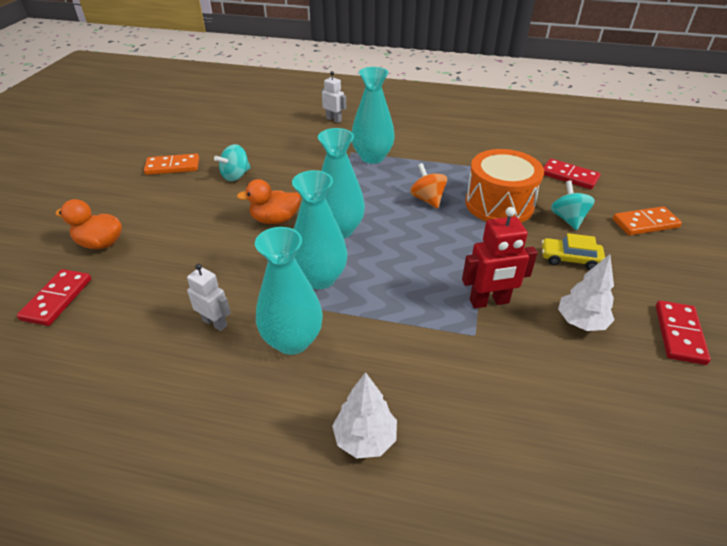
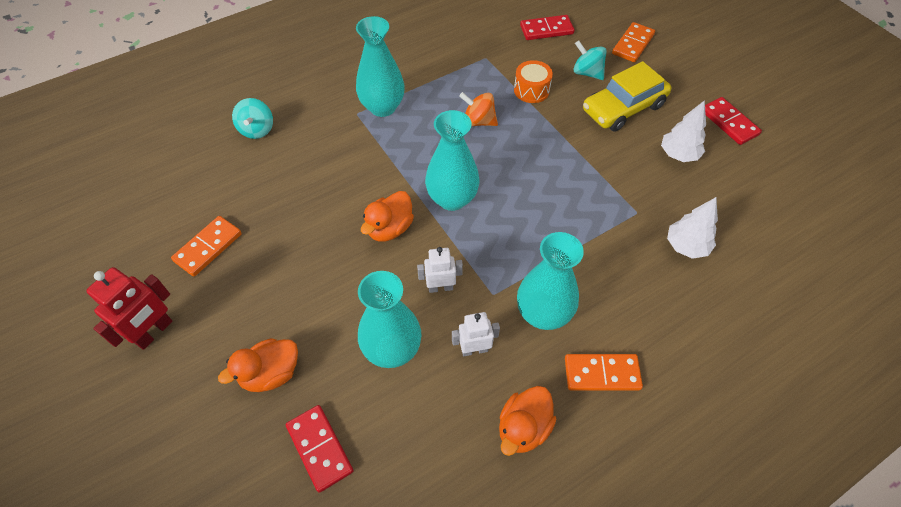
camera: 45 degrees left, 15 degrees up
(166, 398) = (523, 428): none -> orange duck
(236, 176) = (289, 212): turquoise spinning top -> turquoise spinning top (257, 130)
(271, 417) = (602, 374): none -> orange domino
(320, 278) = (495, 251): turquoise vase -> turquoise vase (392, 349)
(334, 119) = (290, 85): white robot -> white robot (440, 287)
(365, 438) = (665, 335): white tree -> white tree (686, 246)
(489, 302) = (617, 180): red robot -> red robot (154, 332)
(499, 204) = (531, 90): orange drum -> orange drum, size x0.55
(570, 259) = (623, 108): yellow car -> yellow car, size x1.72

